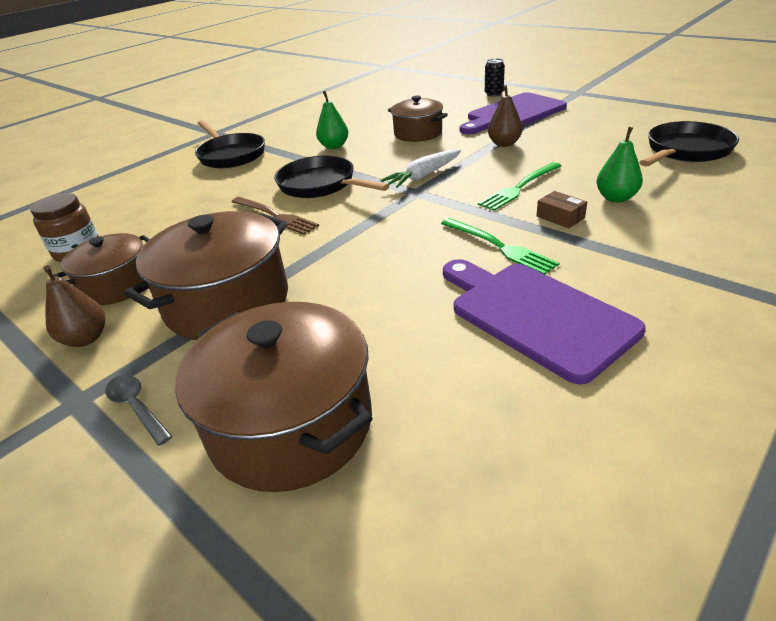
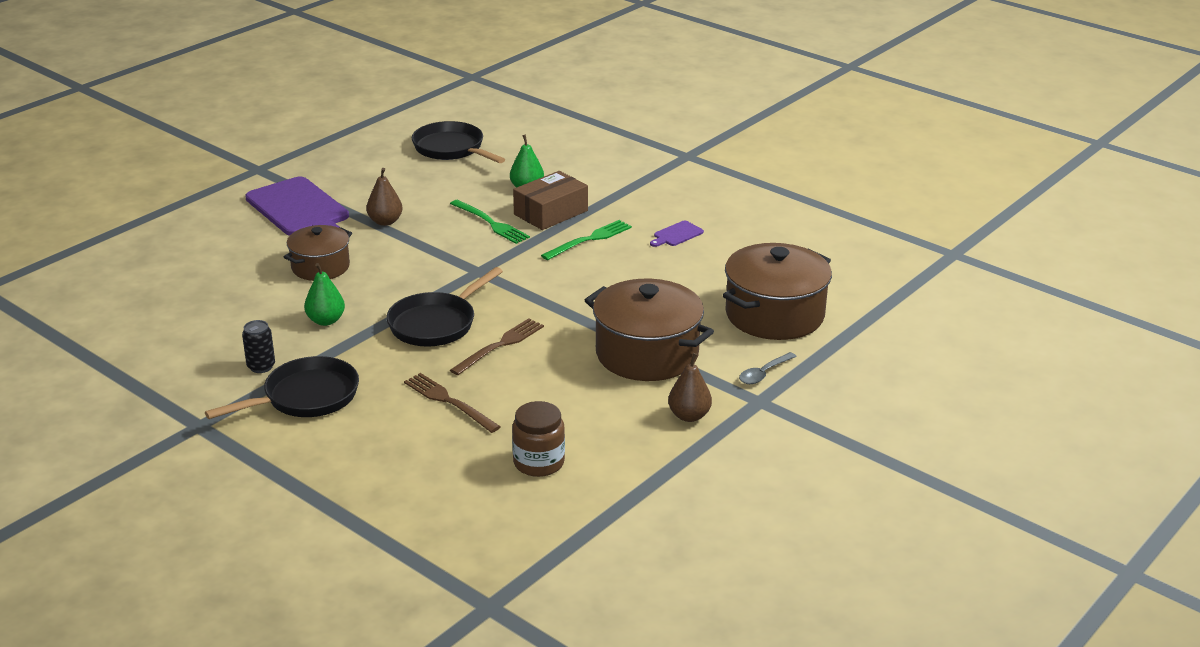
camera: 95 degrees left, 5 degrees down
(117, 285) = (611, 418): brown pot -> none
(195, 204) = (449, 401): none -> brown fork
(424, 176) = (442, 266): white carrot -> none
(494, 94) = (216, 215): black can -> black can (261, 367)
(536, 315) = (676, 234): purple cutting board -> purple cutting board, size x0.42
(560, 217) = (551, 212): brown box -> brown box, size x1.97

